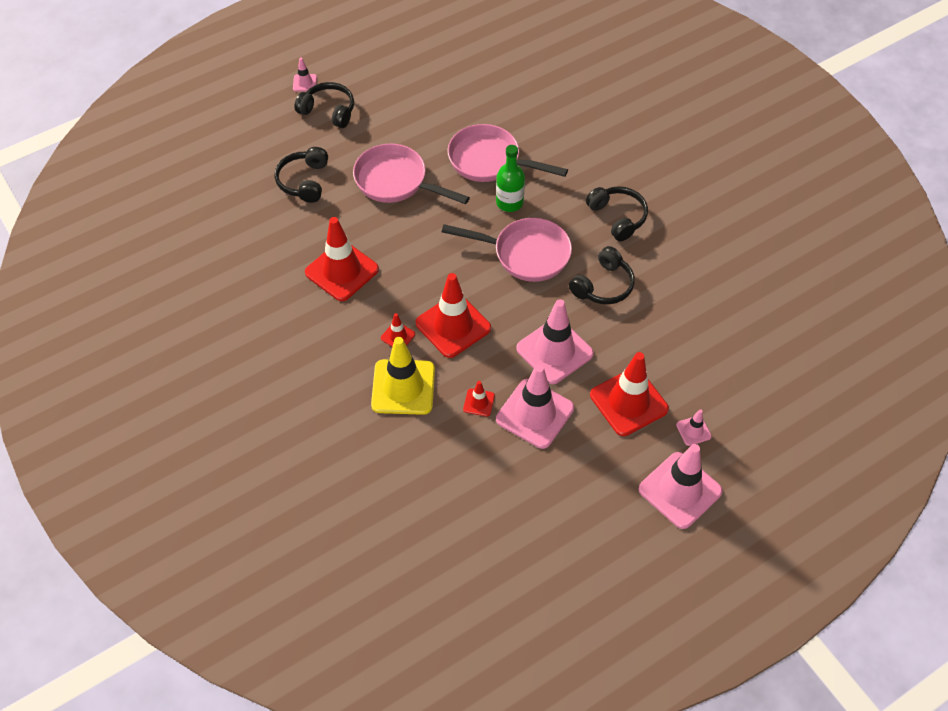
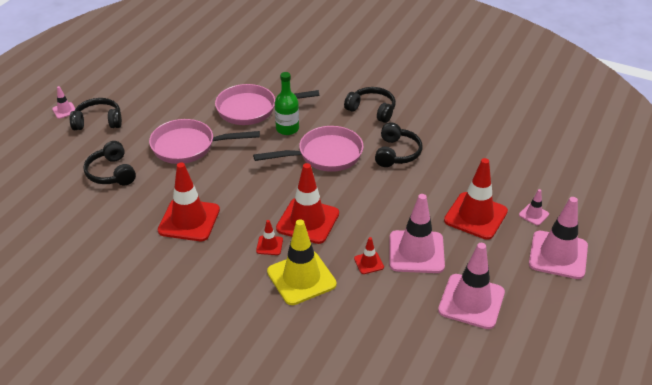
camera: 30 degrees left, 15 degrees down
(554, 351) = (396, 206): pink traffic cone -> pink traffic cone (471, 301)

